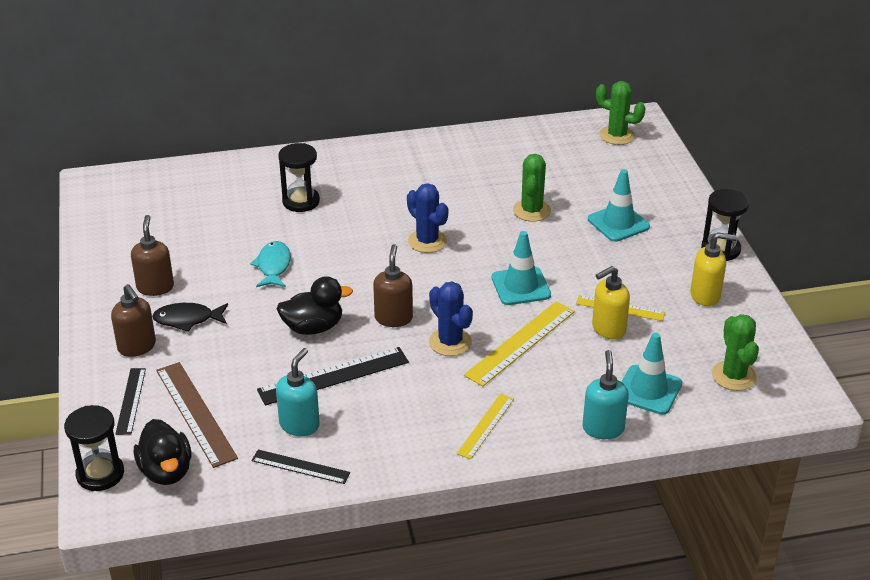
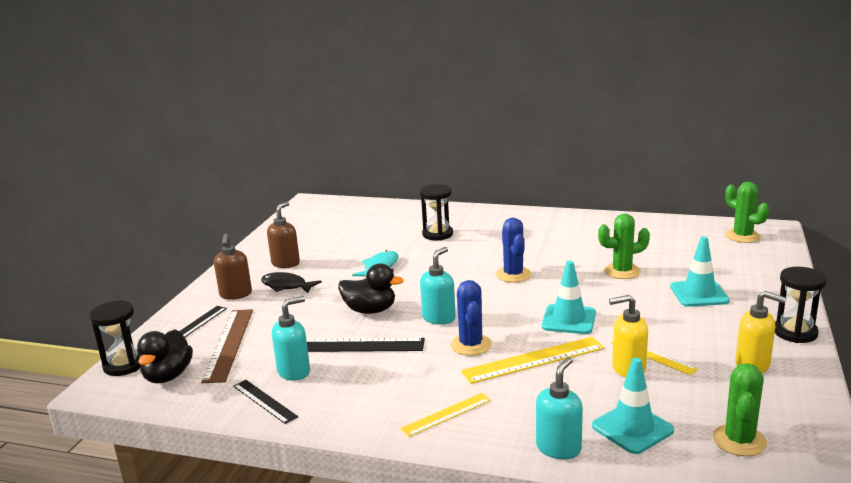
camera: 30 degrees right, 15 degrees down
(393, 318) = (439, 318): brown soap dispenser -> turquoise soap dispenser
(531, 211) = (622, 271): green cactus -> green cactus turned 45 degrees clockwise

